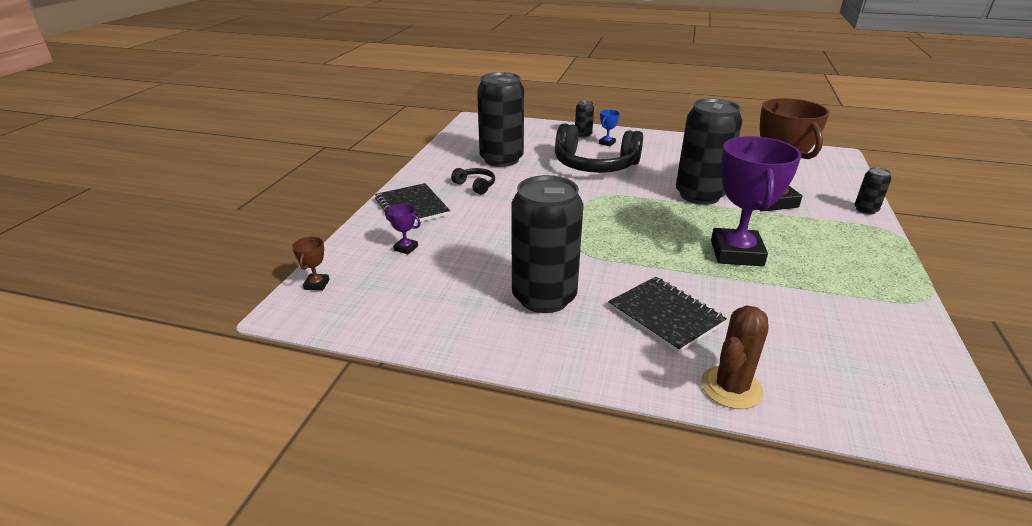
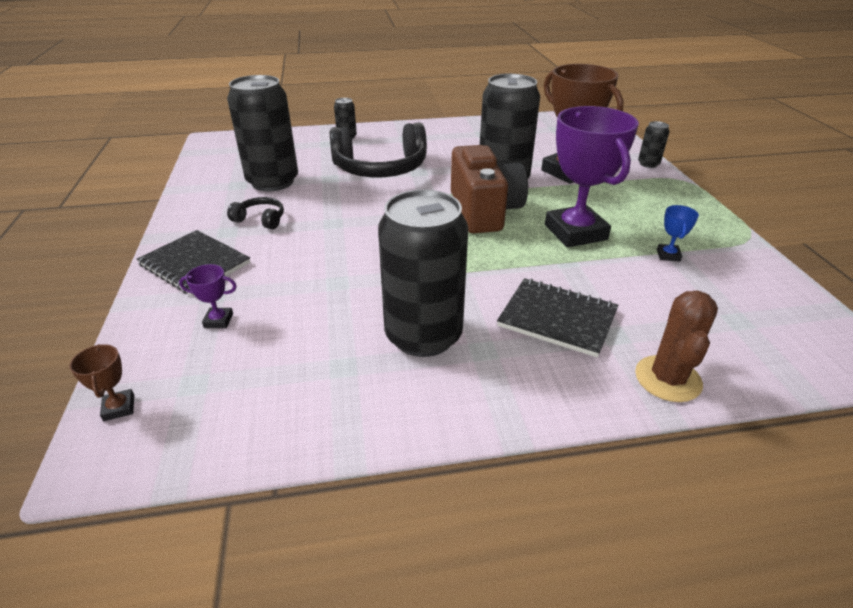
camera: 25 degrees left, 5 degrees up
(607, 143) = (377, 142): blue trophy -> blue trophy (668, 255)
(662, 217) = (484, 211): none -> brown camera

